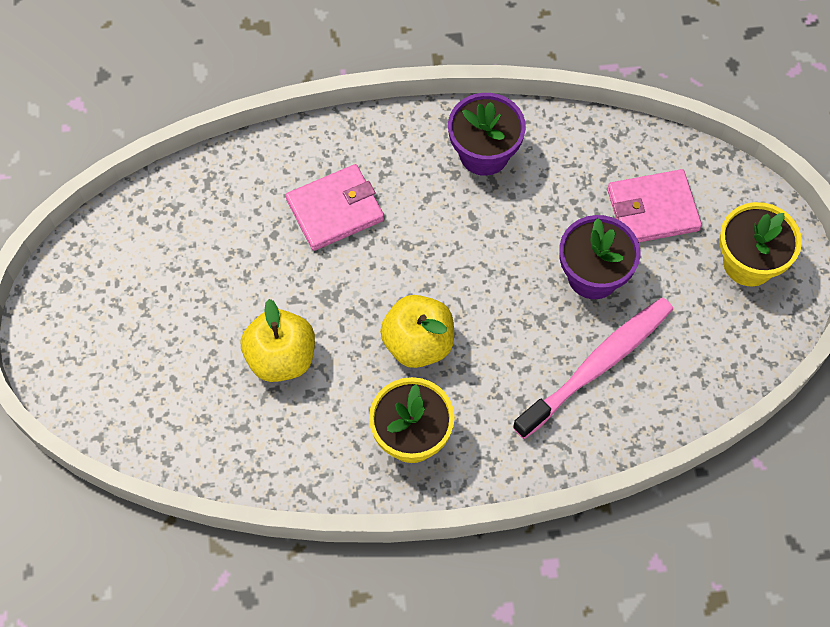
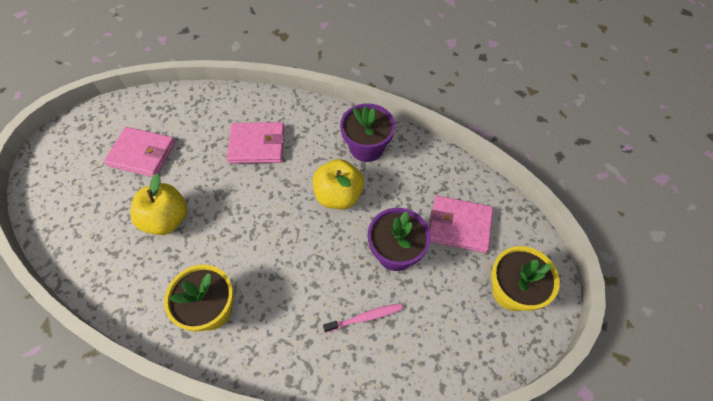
camera: 25 degrees right, 5 degrees down
(184, 288) = (142, 154): none -> pink wallet
(418, 343) = (255, 248): yellow apple -> yellow apple (338, 195)
(597, 366) = (365, 317): pink toothbrush -> pink toothbrush, size x0.50

